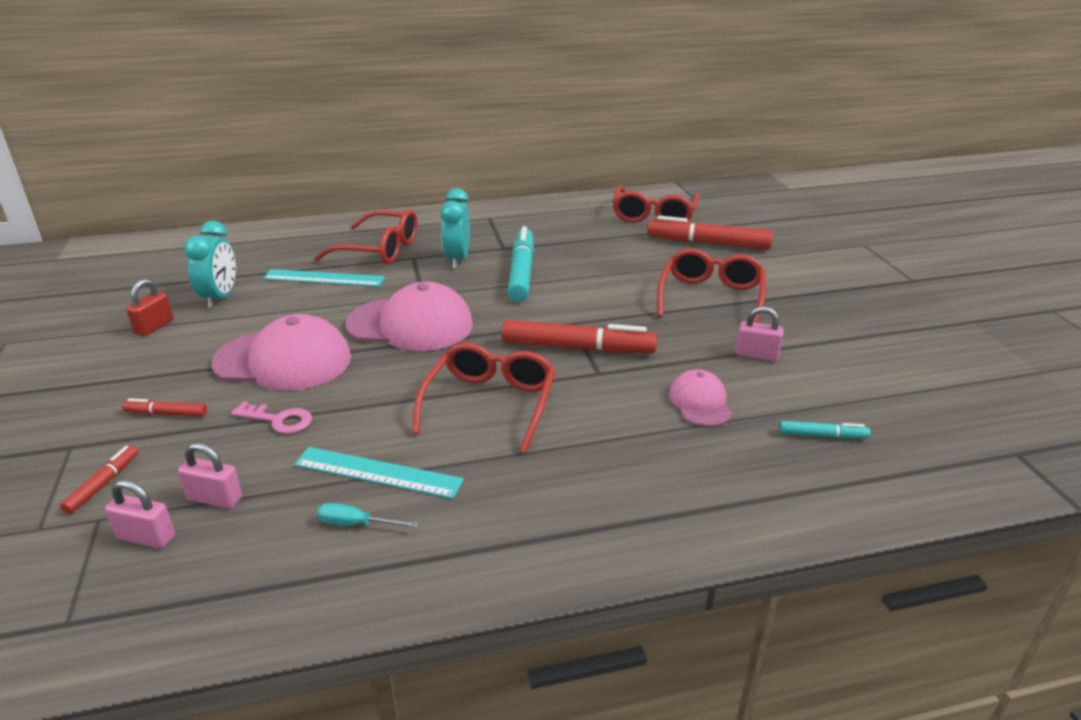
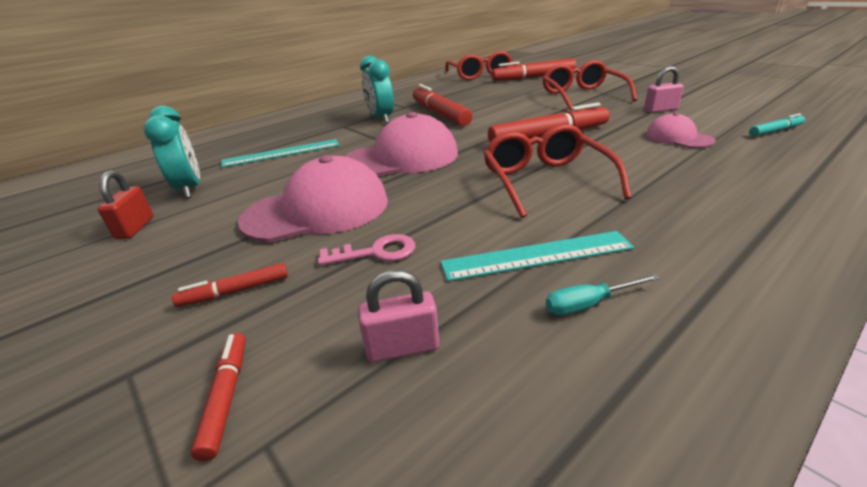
camera: 25 degrees left, 0 degrees up
(146, 537) = (367, 433): pink padlock -> none
(379, 249) = (308, 128): red glasses -> none
(521, 273) = (440, 114): turquoise marker -> red marker

